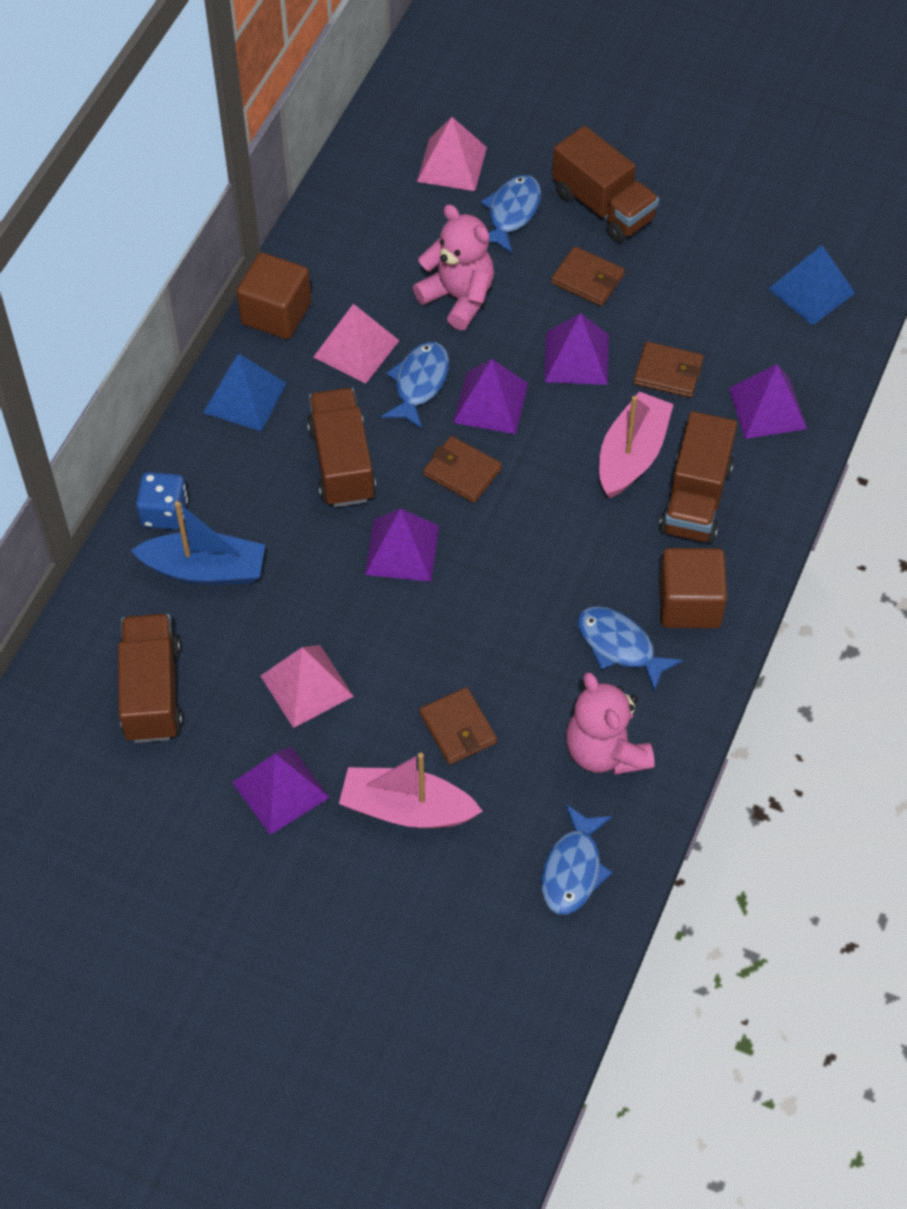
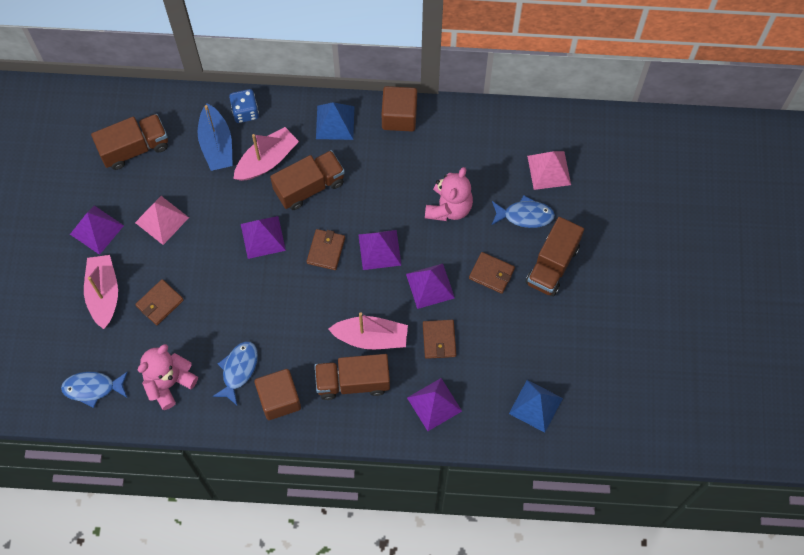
camera: 70 degrees right, 10 degrees up
(268, 507) = (267, 160): none -> pink boat
(356, 348) = (390, 166): pink pyramid -> none
(419, 383) = (379, 207): blue fish -> none
(587, 279) = (491, 273): brown wallet -> brown wallet turned 75 degrees counterclockwise

